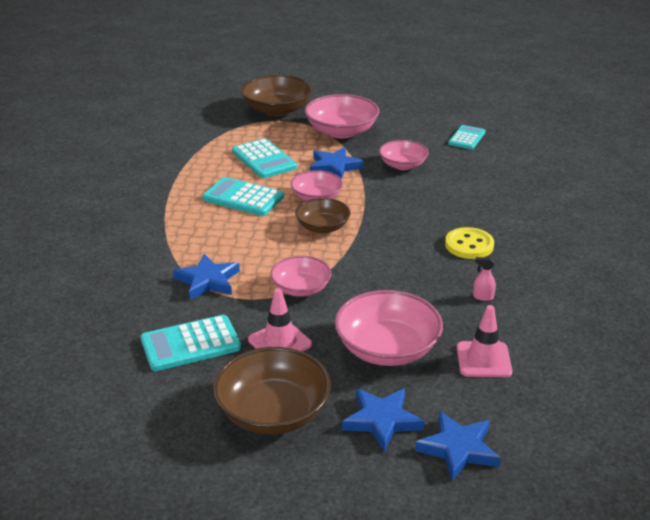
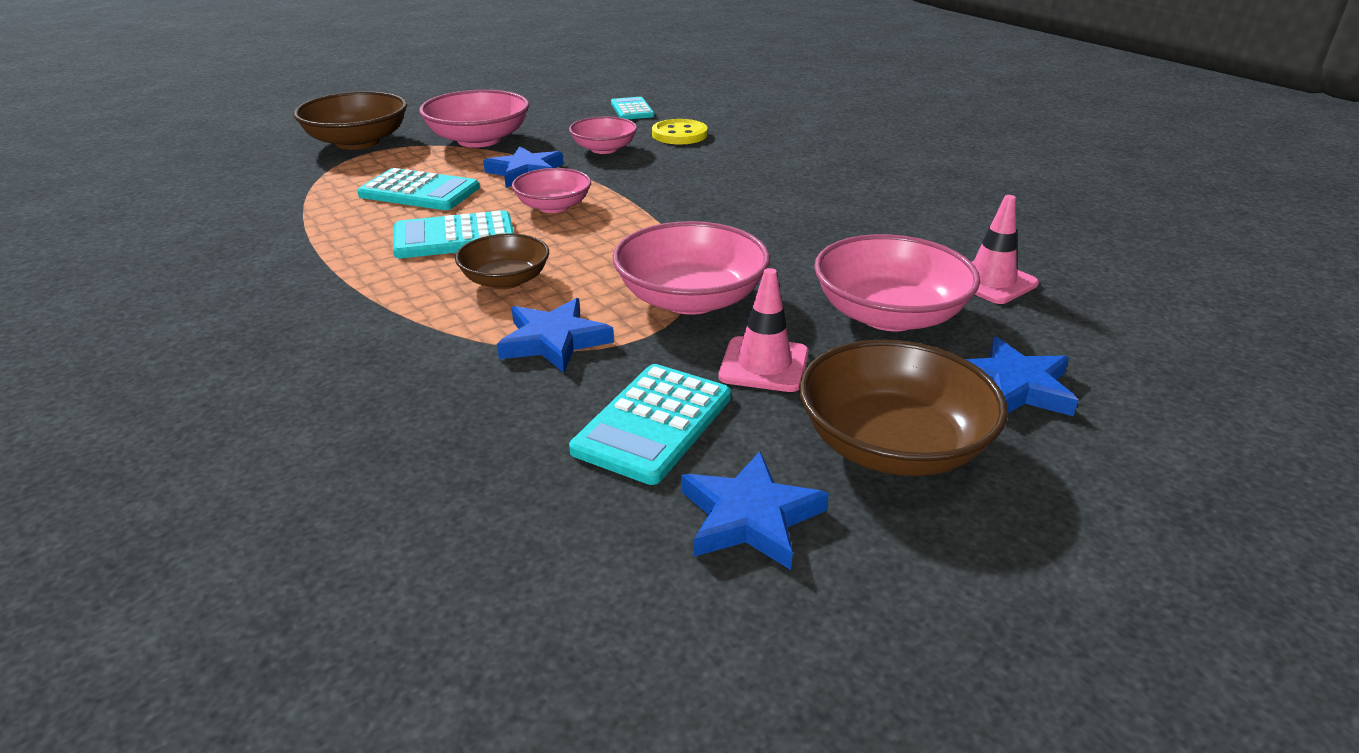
camera: 40 degrees left, 0 degrees up
(301, 288) = (690, 299): pink bowl -> pink bowl, size x1.61
(322, 227) = (610, 231): brown bowl -> brown bowl (505, 280)
(458, 449) = (1124, 372): blue star -> blue star (750, 517)
(469, 245) = (795, 192): yellow button -> yellow button (679, 134)
(482, 297) = (888, 229): pink spray bottle -> none

